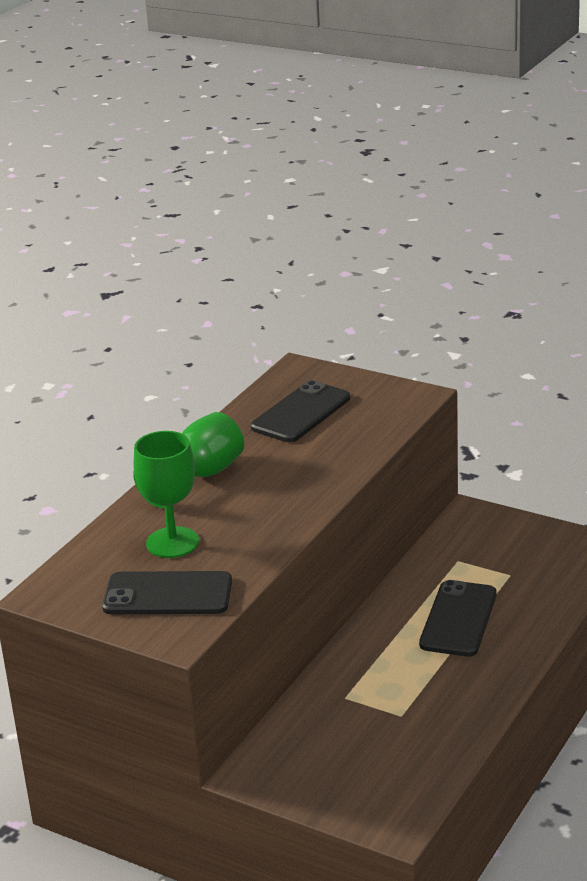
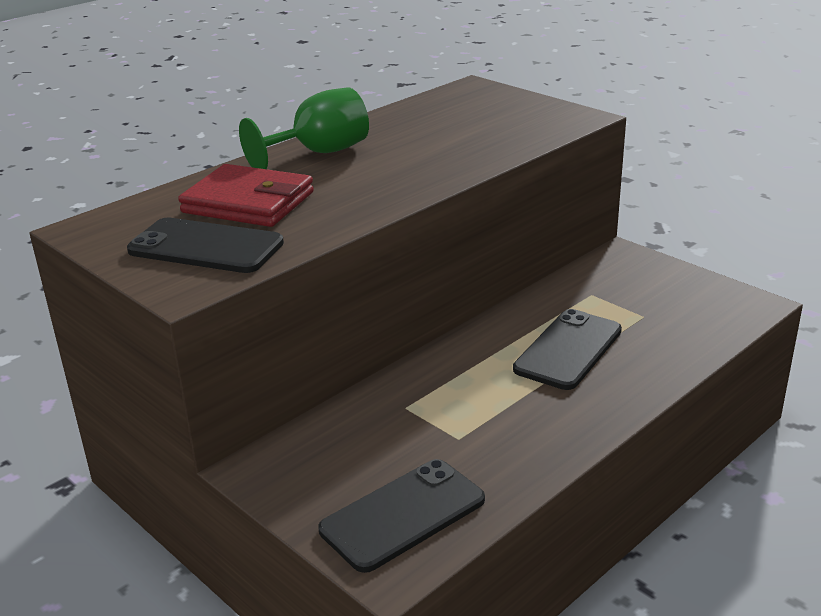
camera: 15 degrees right, 0 degrees up
(172, 542) = (248, 202): green goblet -> red wallet
(301, 413) = (454, 117): black phone -> black phone (403, 515)

